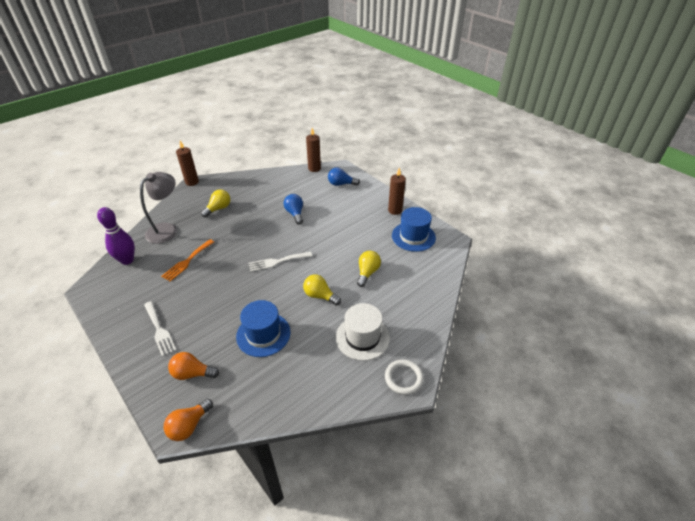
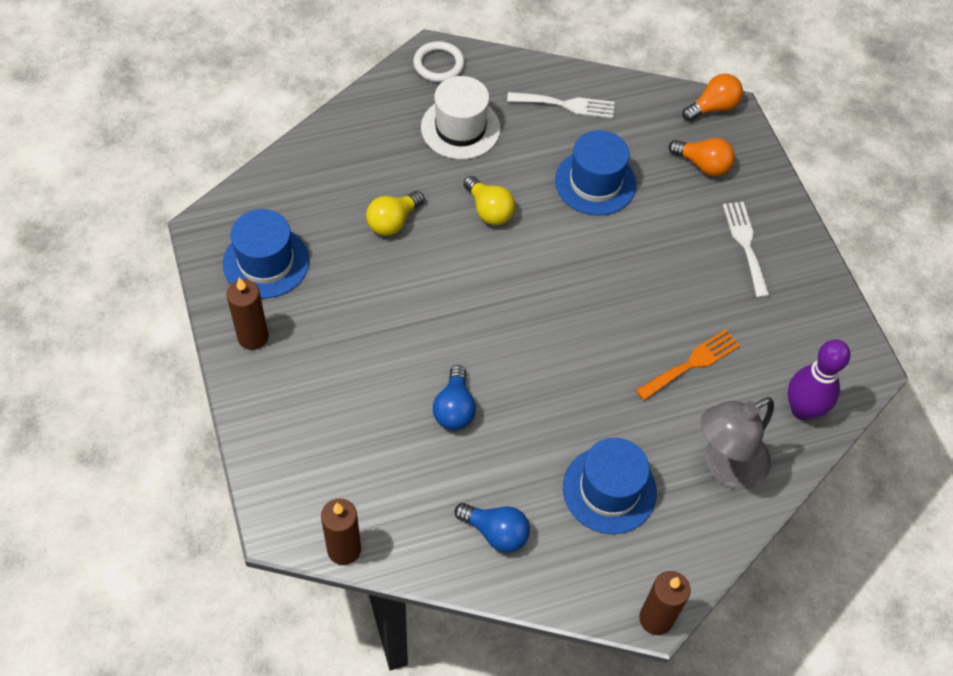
camera: 160 degrees left, 15 degrees up
(218, 209) = (609, 490): yellow light bulb -> blue hat
(277, 262) = (532, 301): white fork -> white fork (566, 105)
(341, 184) = (312, 463): blue light bulb -> blue light bulb (496, 532)

